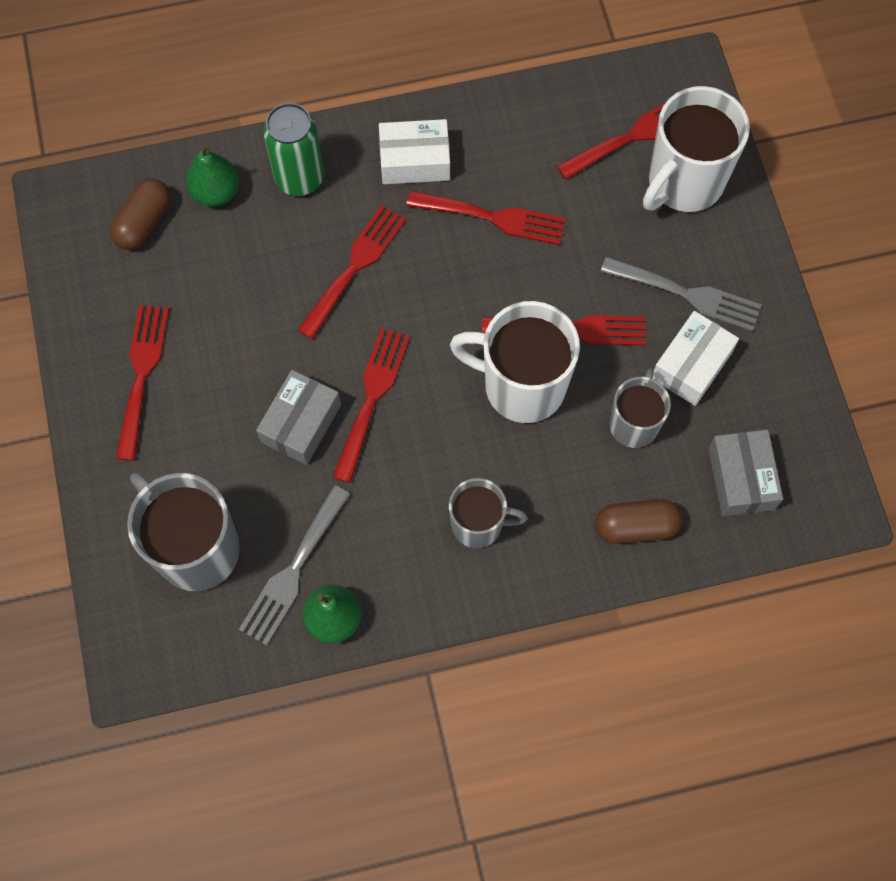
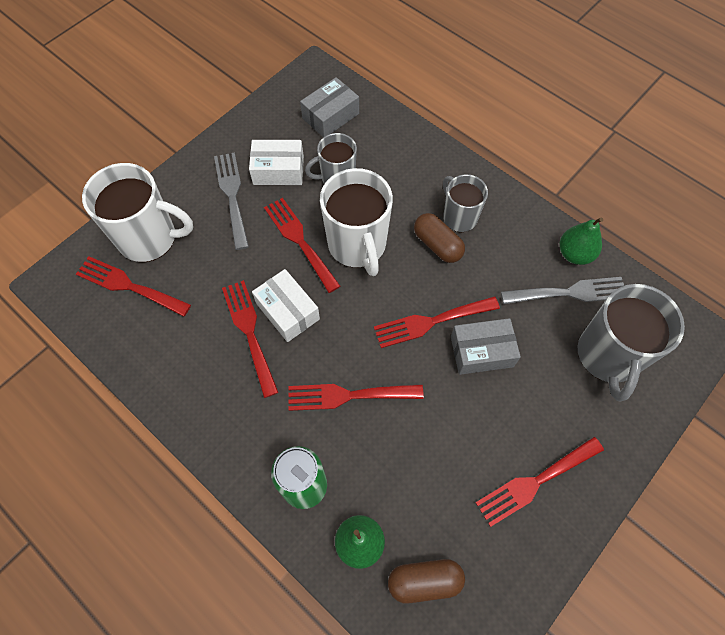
camera: 125 degrees left, 5 degrees down
(415, 160) = (236, 412): white box -> white box (287, 311)
(636, 526) = (396, 146): brown capsule -> brown capsule (437, 245)

